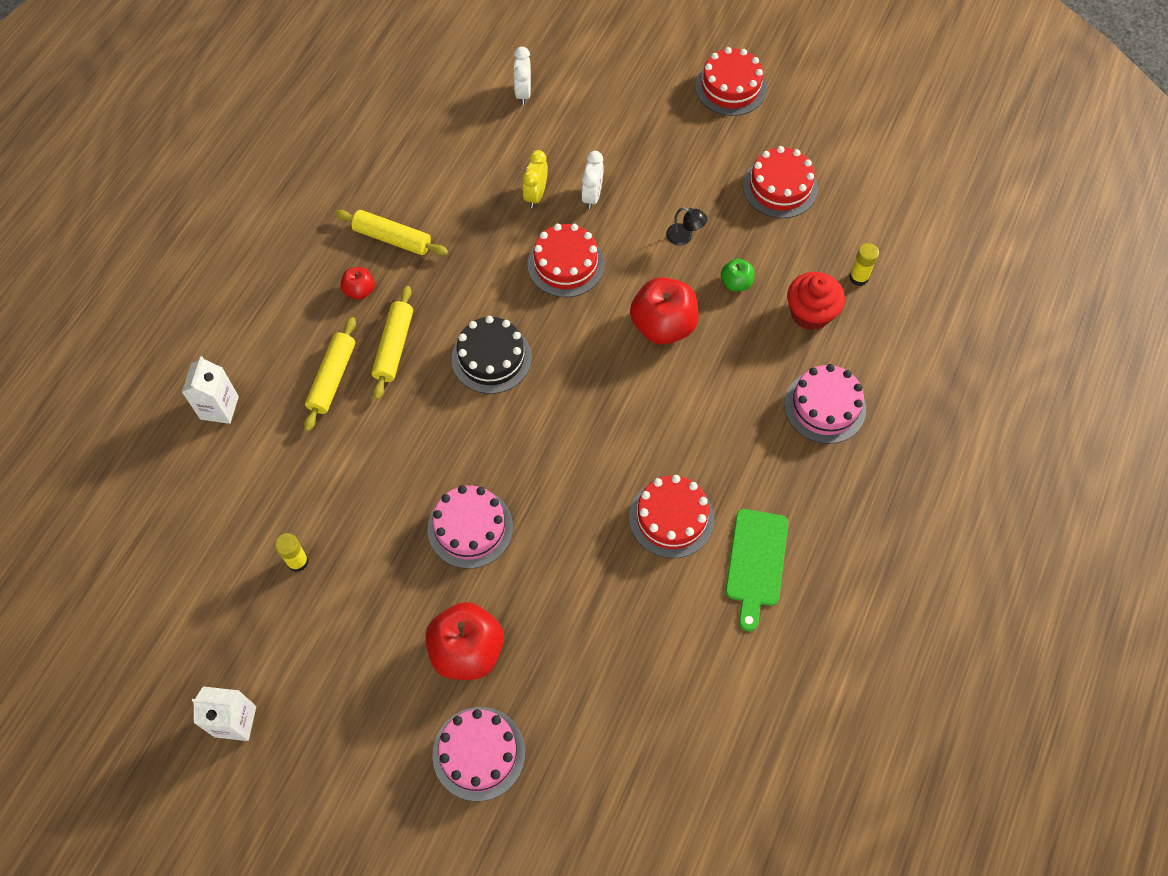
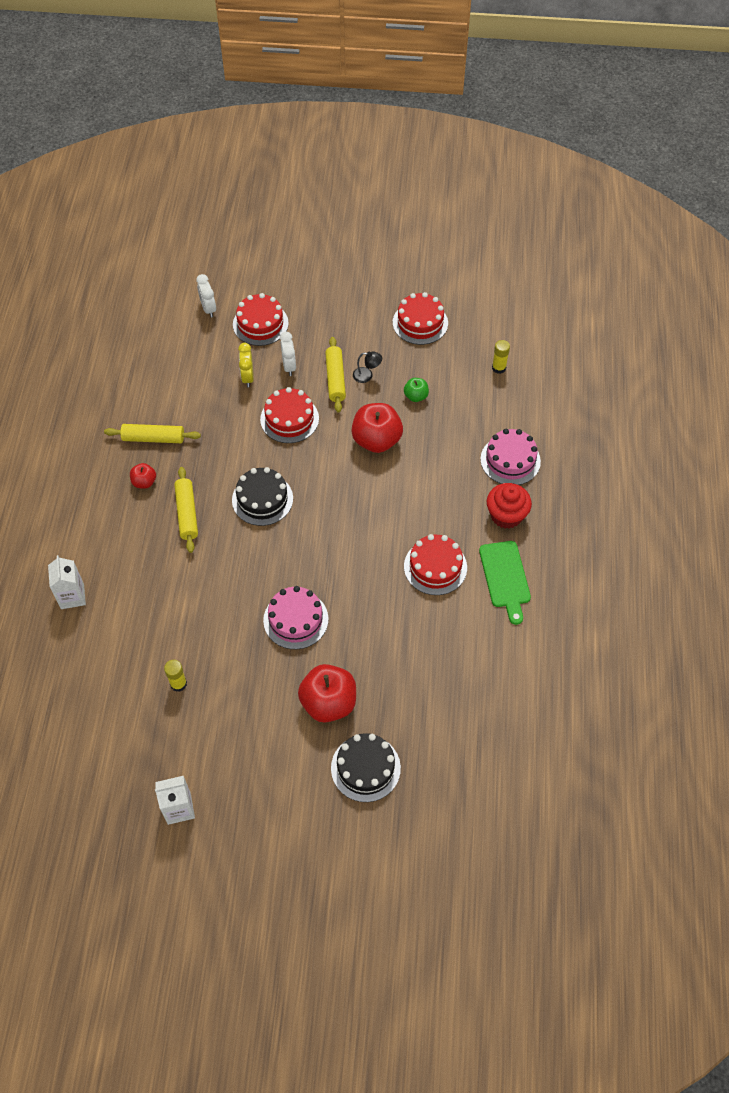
camera: 20 degrees left, 5 degrees down
(332, 378) = (150, 549): yellow rolling pin -> yellow rolling pin (335, 379)
(479, 753) = (365, 768): pink cake -> black cake
(730, 87) = (358, 264): red cake -> red cake (260, 324)
(810, 313) = (475, 401): red cupcake -> red cupcake (506, 515)

